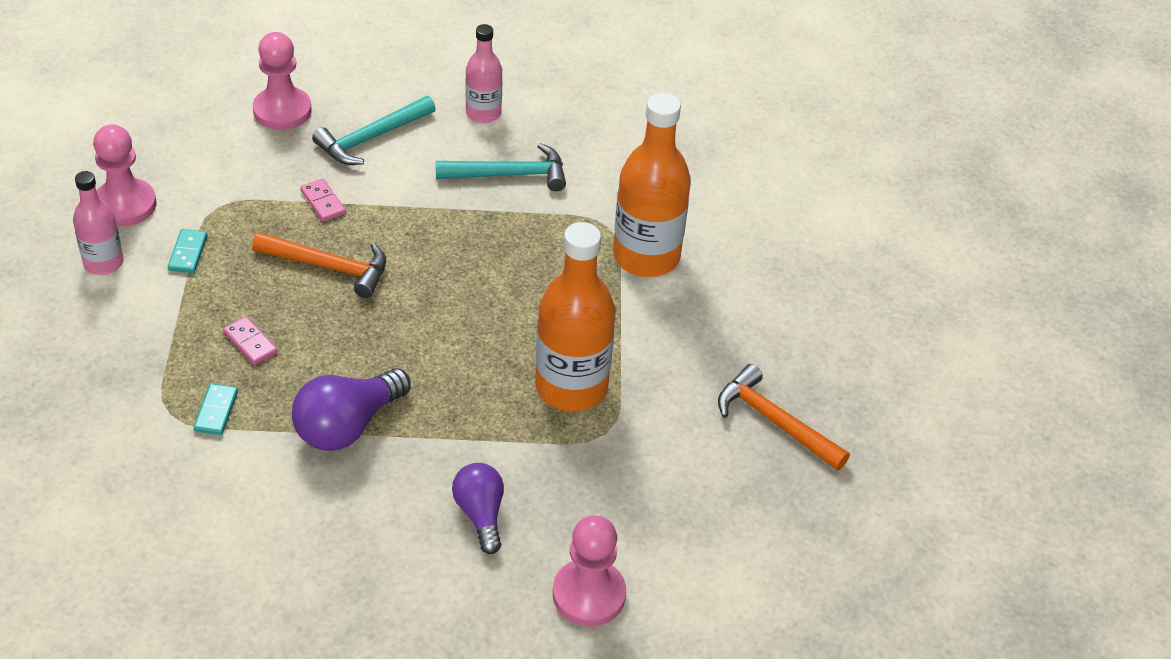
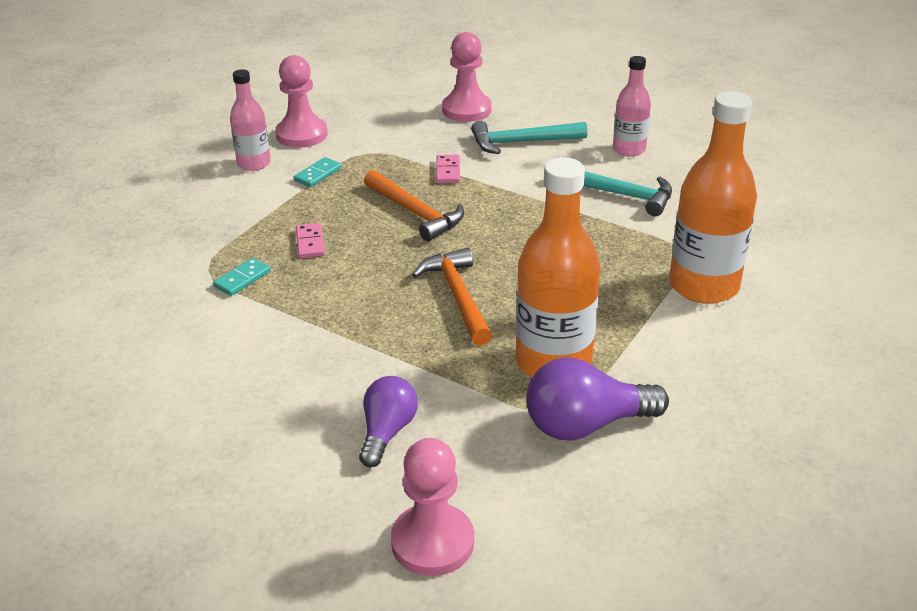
camera: 35 degrees right, 10 degrees down
(347, 425) = (333, 323): purple light bulb -> purple light bulb (586, 424)
(775, 421) = (745, 463): orange hammer -> orange hammer (458, 296)

